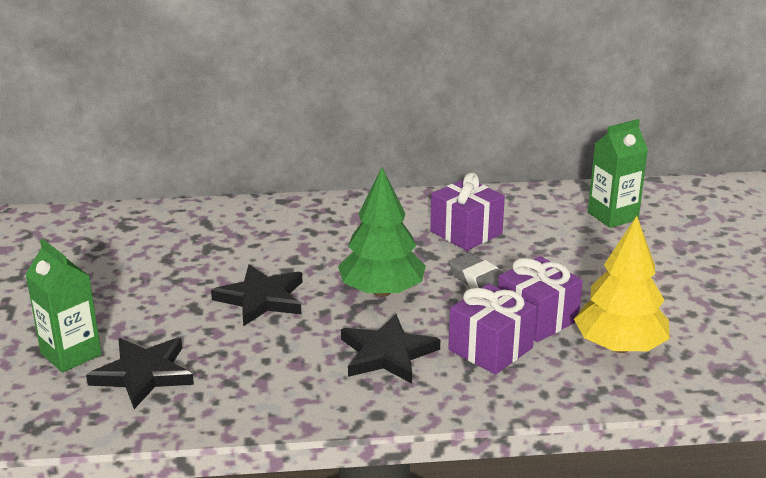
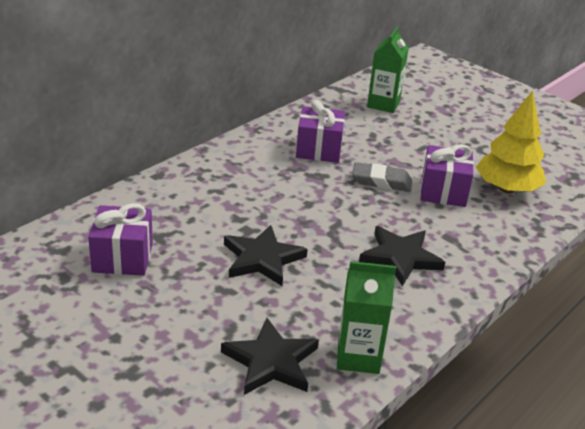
camera: 45 degrees left, 5 degrees up
(71, 354) = (190, 378): green carton -> green carton (358, 357)
(381, 291) = (331, 215): green tree -> none
(490, 349) = (449, 224): purple gift -> purple gift (122, 257)

